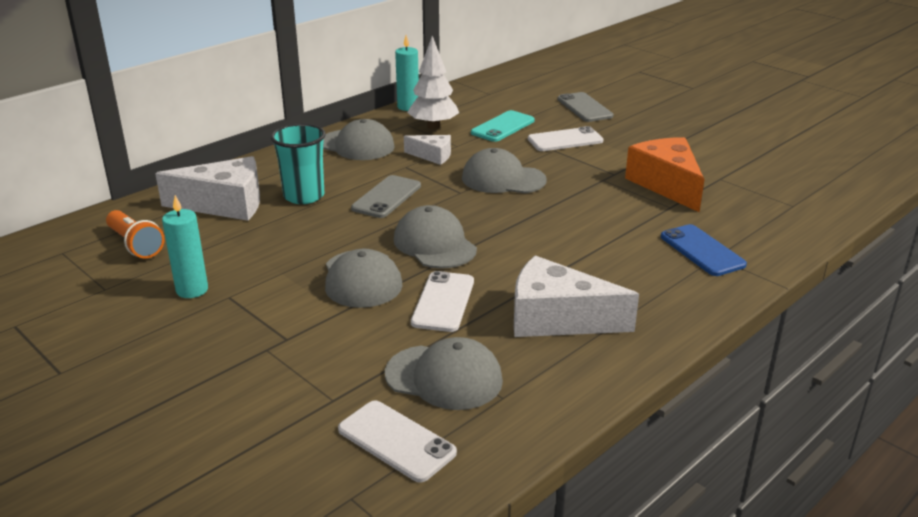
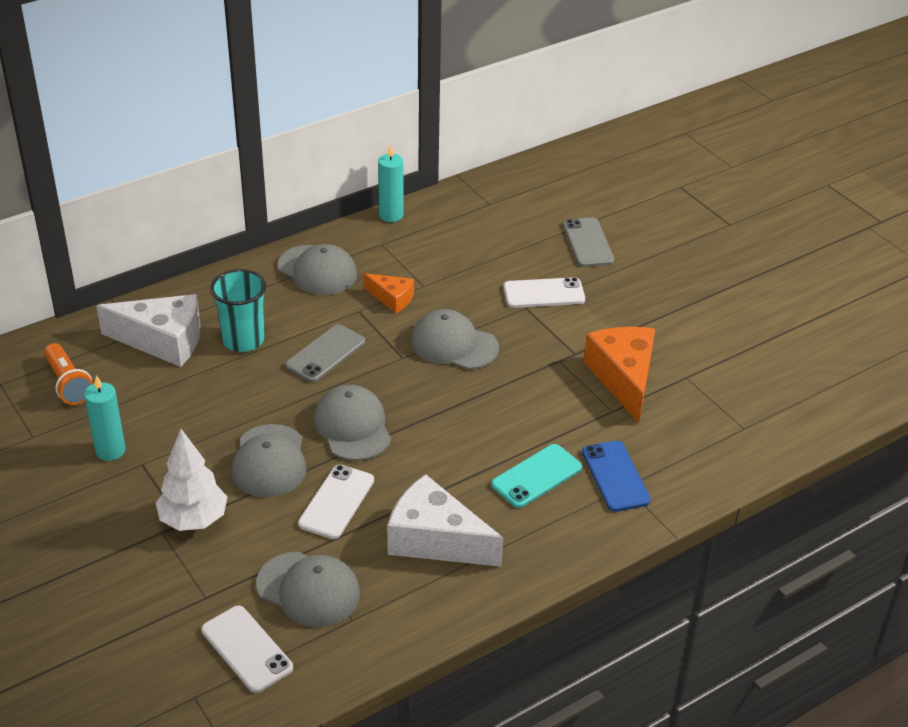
camera: 10 degrees right, 10 degrees up
(432, 156) = (392, 298): white cheese -> orange cheese
(433, 126) = (408, 252): white tree -> white tree (193, 520)
(503, 127) = (484, 262): turquoise phone -> turquoise phone (536, 476)

